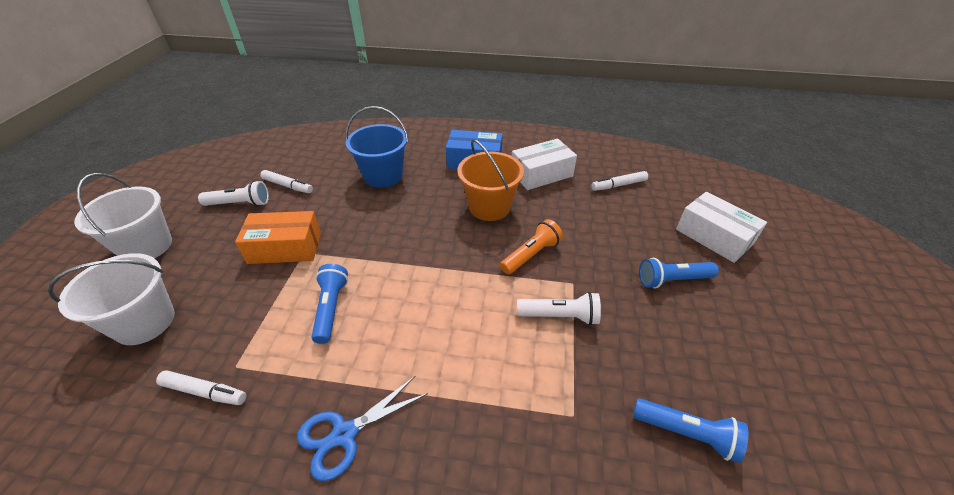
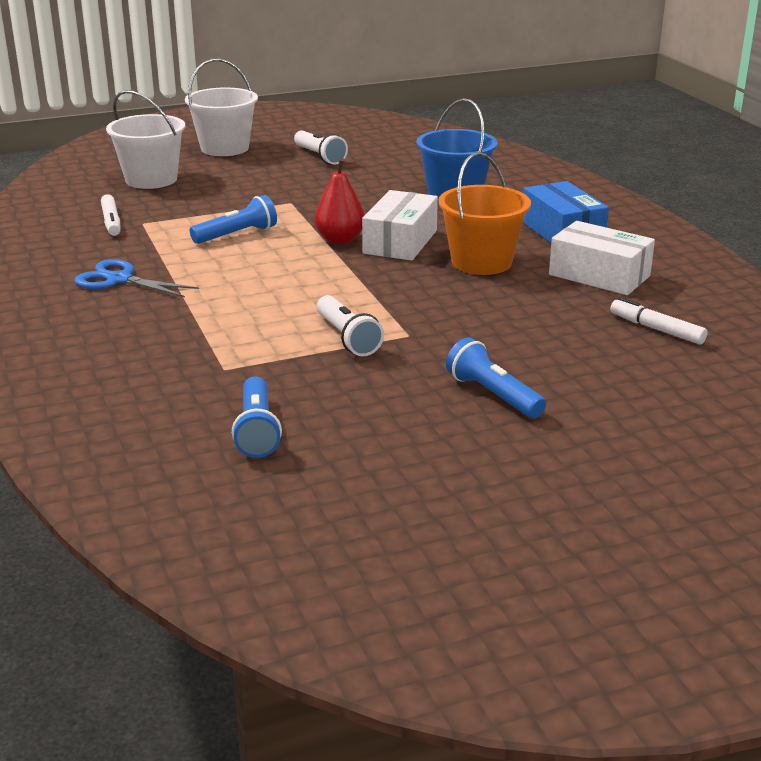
camera: 60 degrees right, 15 degrees down
(285, 248) = (287, 193): orange box -> none
(287, 186) = (373, 164): white marker -> none
(398, 254) = (340, 240): none -> red pear
(531, 255) = (426, 303): orange flashlight -> none
(714, 236) = (634, 415): white box -> white box (400, 242)

